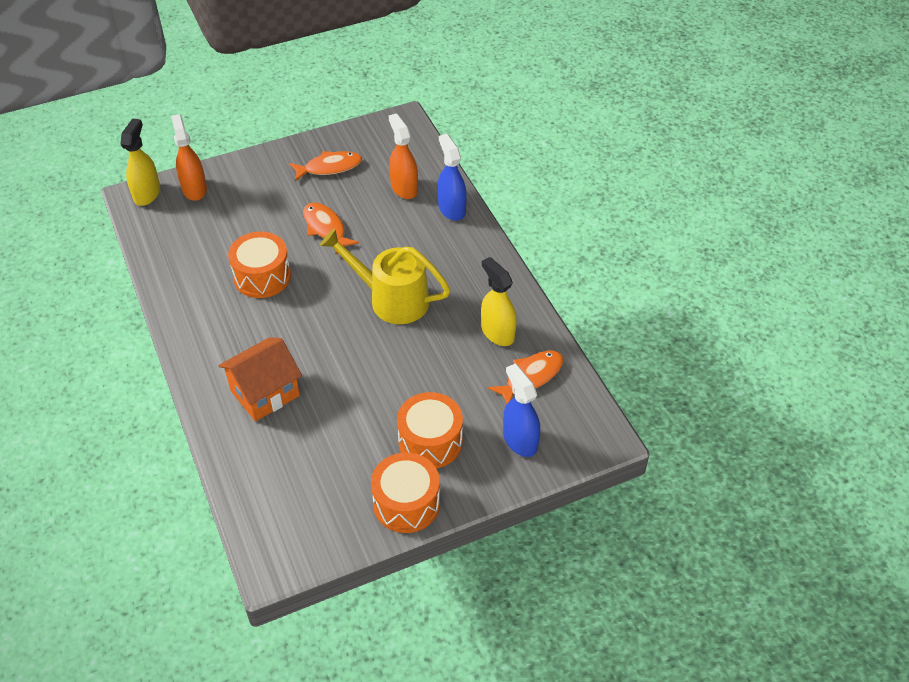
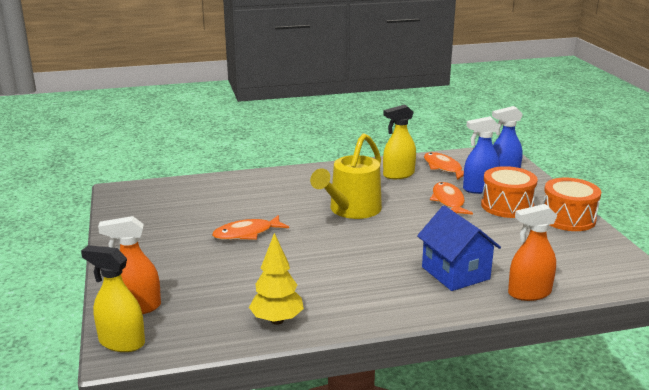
camera: 80 degrees left, 25 degrees down
(178, 274) = (277, 320): none -> yellow tree
(262, 276) = (300, 269): orange drum -> none
(265, 393) = (455, 273): orange house -> blue house
(329, 167) = (159, 227): orange fish -> orange fish (448, 201)
(404, 188) = (213, 196): orange spray bottle -> orange spray bottle (529, 293)
(451, 209) = (252, 179): blue spray bottle -> blue spray bottle (479, 189)

